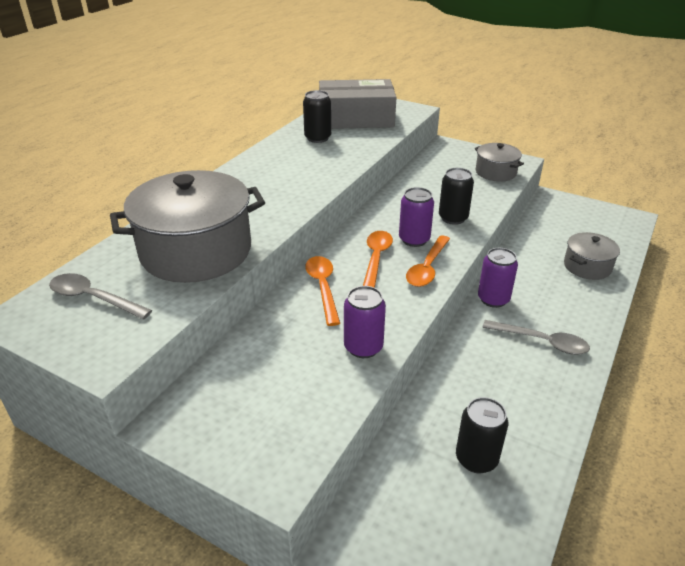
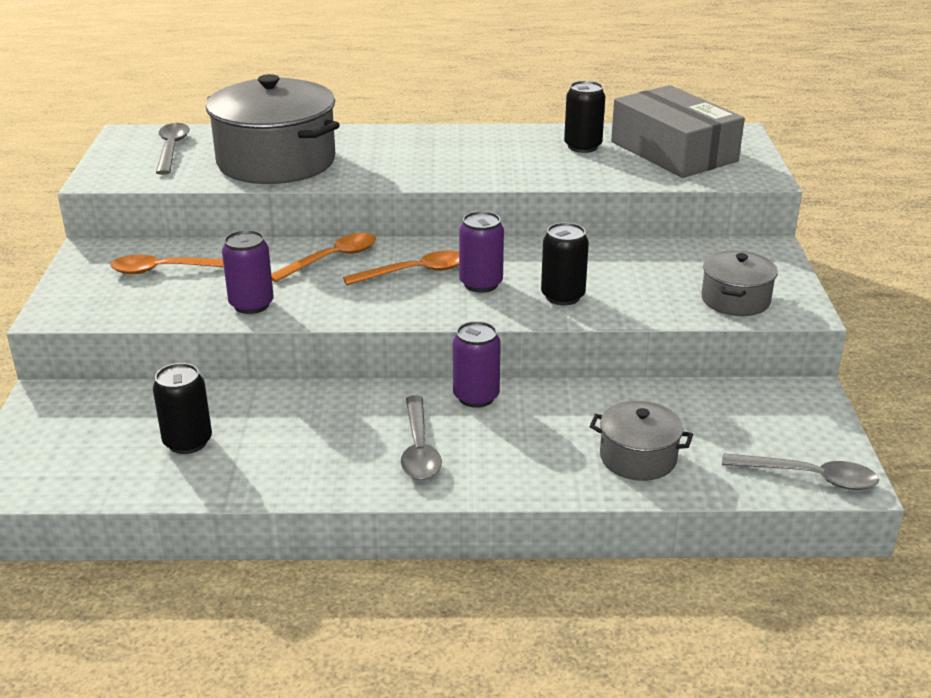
camera: 60 degrees right, 5 degrees down
(427, 268) = (427, 305): orange spoon -> orange spoon (165, 270)
(625, 225) = (810, 477): none -> grey spoon

